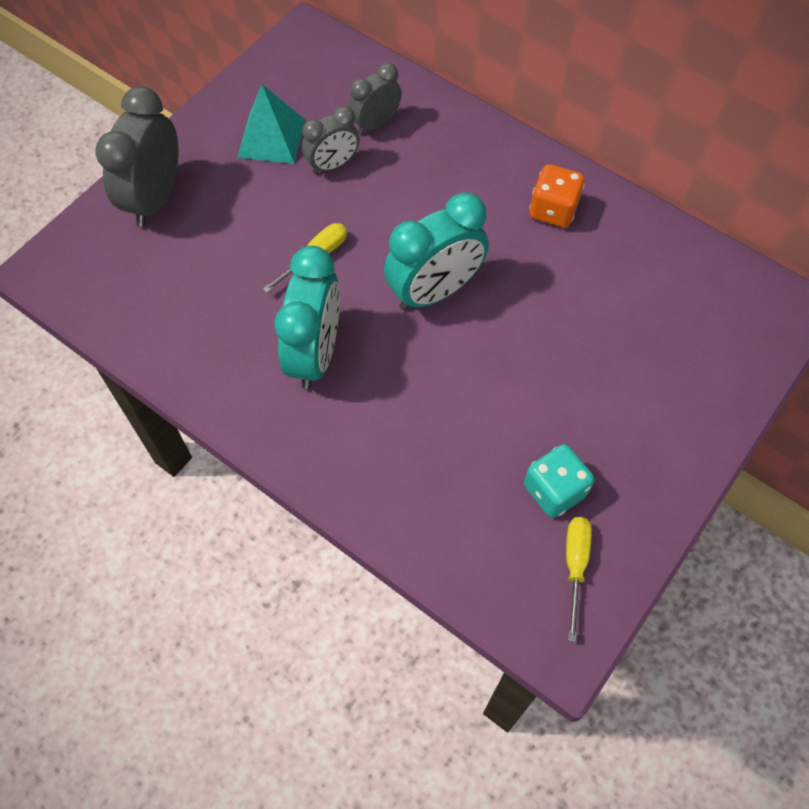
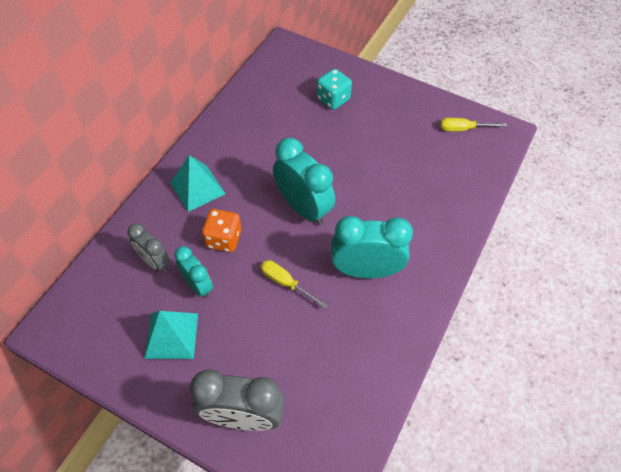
camera: 100 degrees left, 5 degrees down
(333, 165) = (198, 285): grey clock -> turquoise clock
(486, 170) = (197, 188): none -> turquoise pyramid
(553, 210) = (229, 150): orange dice -> orange dice (223, 239)
(554, 490) = (424, 139): turquoise dice -> turquoise dice (333, 99)

